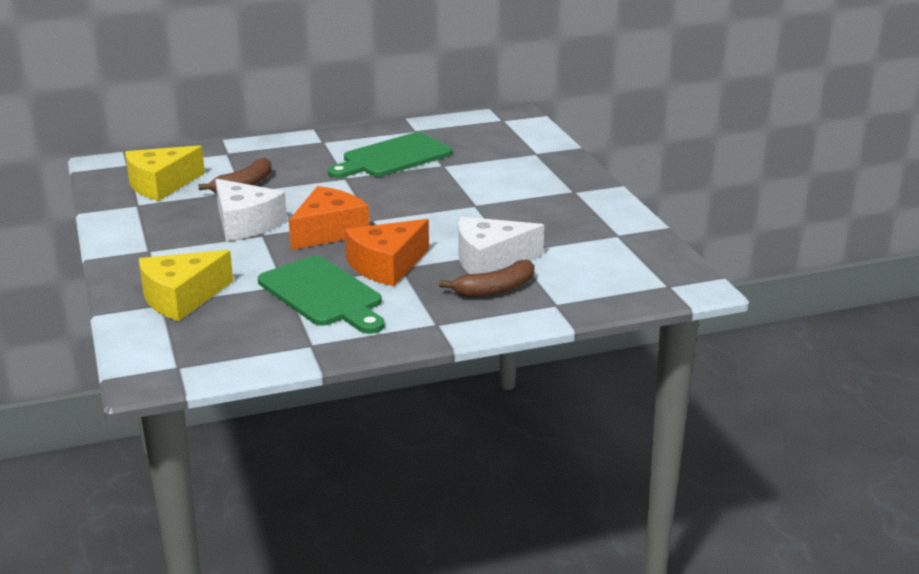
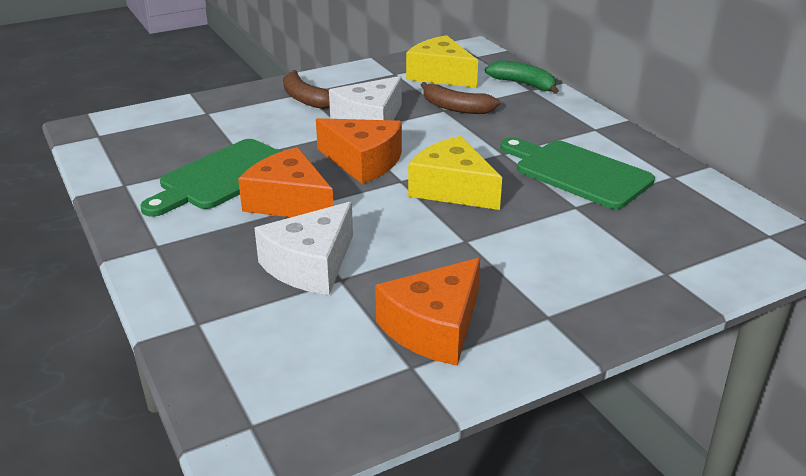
camera: 80 degrees right, 5 degrees up
(181, 298) = (217, 118): yellow cheese -> yellow cheese (452, 189)
(214, 154) = (523, 84): none -> green banana
(490, 260) = (310, 265): white cheese -> white cheese turned 120 degrees counterclockwise
(495, 289) = (235, 275): brown banana -> brown banana (305, 99)
(579, 225) = (434, 328): none -> orange cheese

